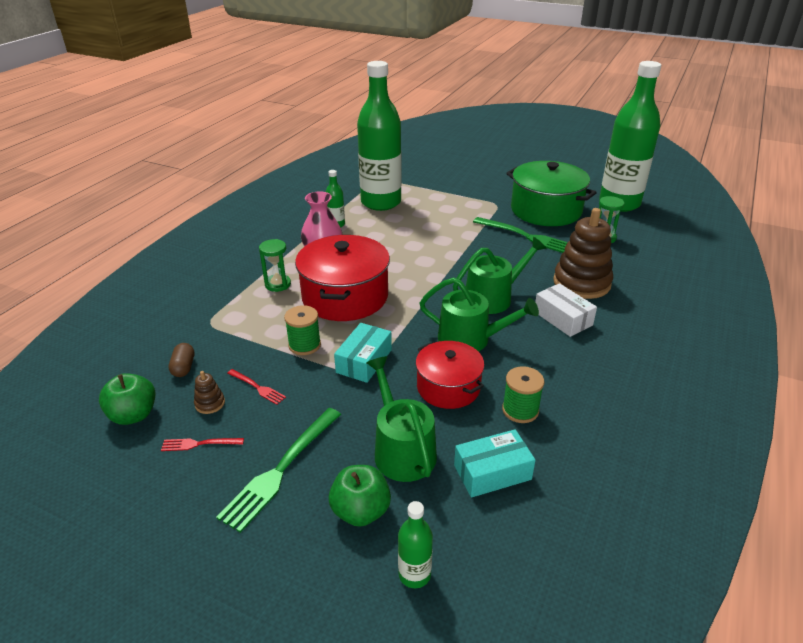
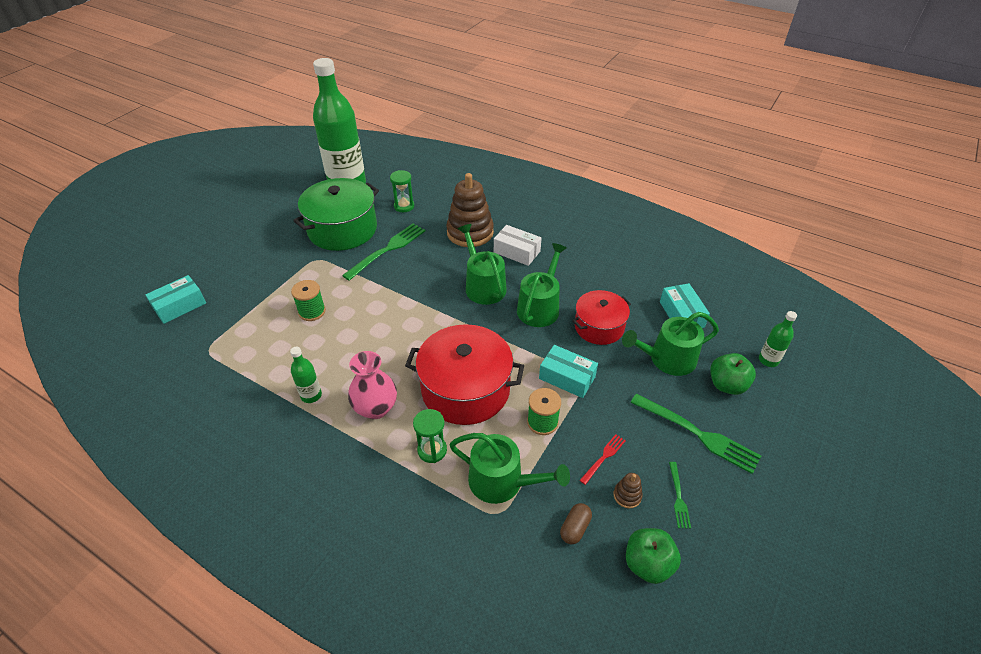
camera: 85 degrees left, 10 degrees up
(183, 367) = (575, 528): brown capsule -> brown capsule turned 60 degrees counterclockwise
(199, 444) = (678, 497): red fork -> green fork
(240, 323) = (502, 482): none -> green watering can
(381, 202) = (271, 351): green bottle -> none
(422, 162) = (179, 306): none -> turquoise box
(520, 410) = (622, 292): green spool -> green spool (312, 311)
(563, 318) = (517, 252): white box -> white box turned 60 degrees clockwise

